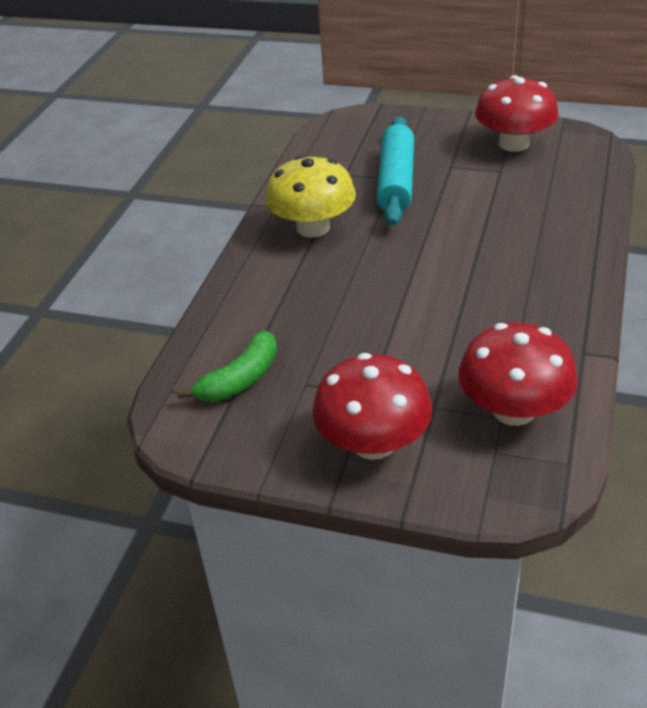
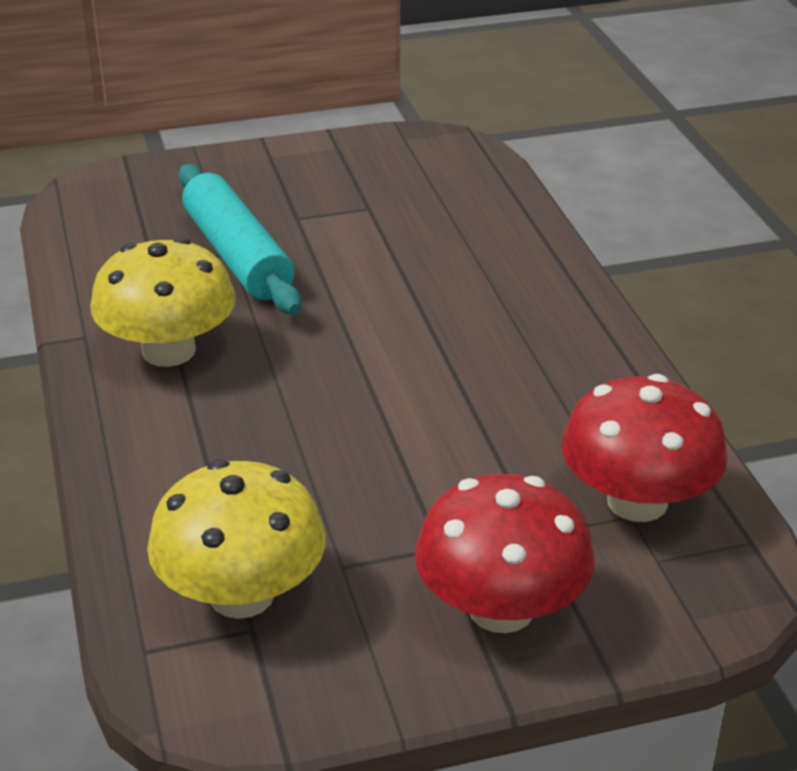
camera: 35 degrees left, 5 degrees down
(240, 379) = (241, 595): green banana -> yellow mushroom
(514, 144) = (357, 169): red mushroom -> none

